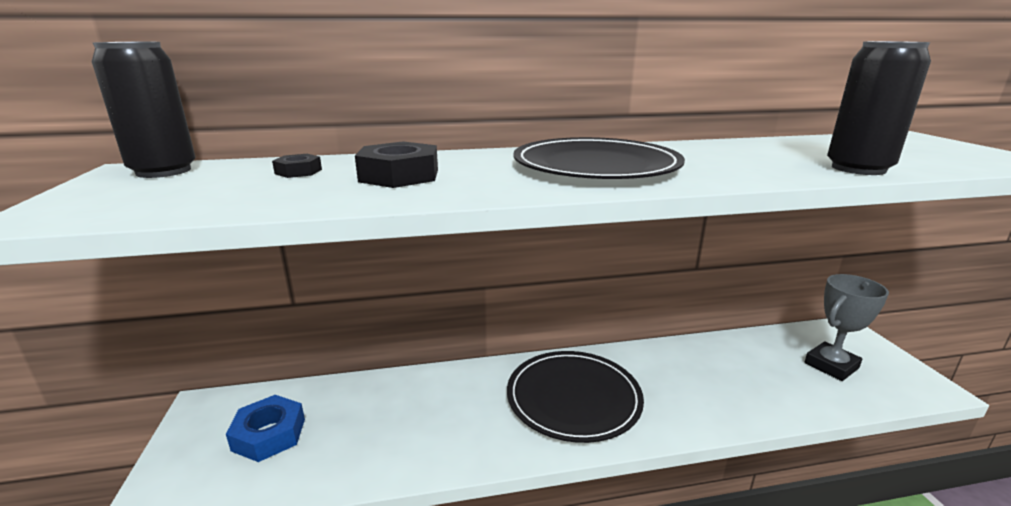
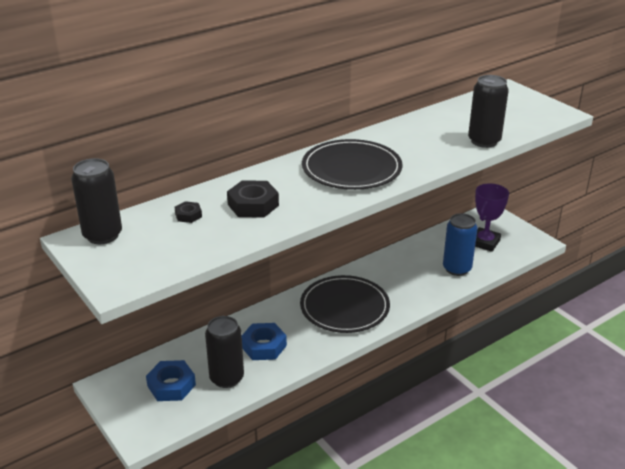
camera: 25 degrees left, 10 degrees up
(341, 450) = (226, 378): none -> black can
(427, 419) = (264, 346): none -> blue nut
(774, 391) = (457, 269): none -> blue can
(831, 365) = (485, 242): grey trophy -> purple trophy

